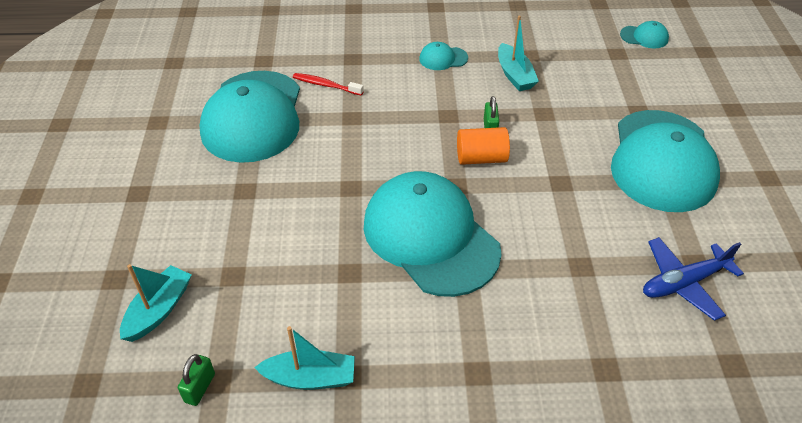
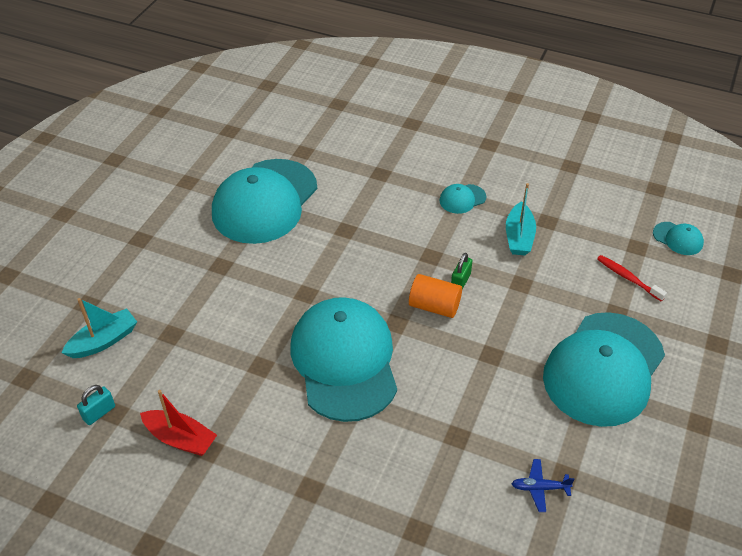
camera: 25 degrees right, 0 degrees up
(199, 388) = (99, 413): green padlock -> turquoise padlock
(310, 378) = (180, 439): turquoise boat -> red boat
(326, 85) = (342, 192): red toothbrush -> red toothbrush (628, 278)
(443, 58) = (462, 199): turquoise cap -> turquoise cap turned 45 degrees counterclockwise
(683, 283) = (539, 488): blue plane -> blue plane, size x0.57

